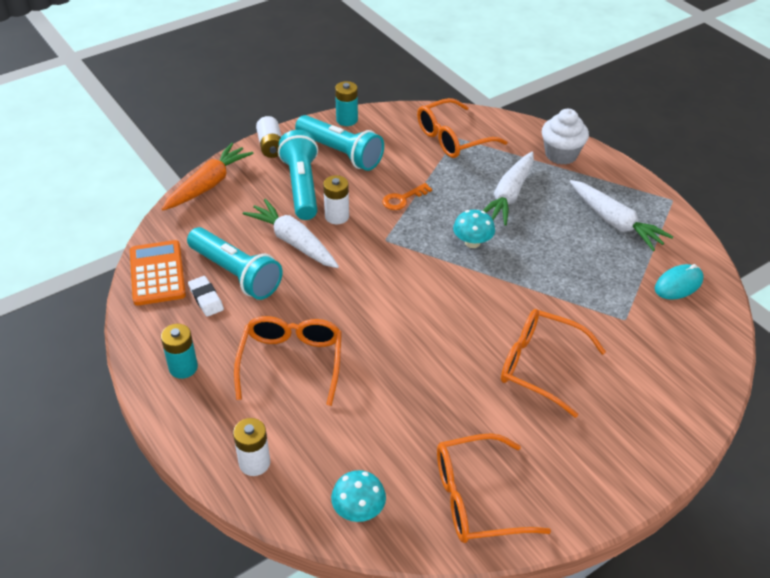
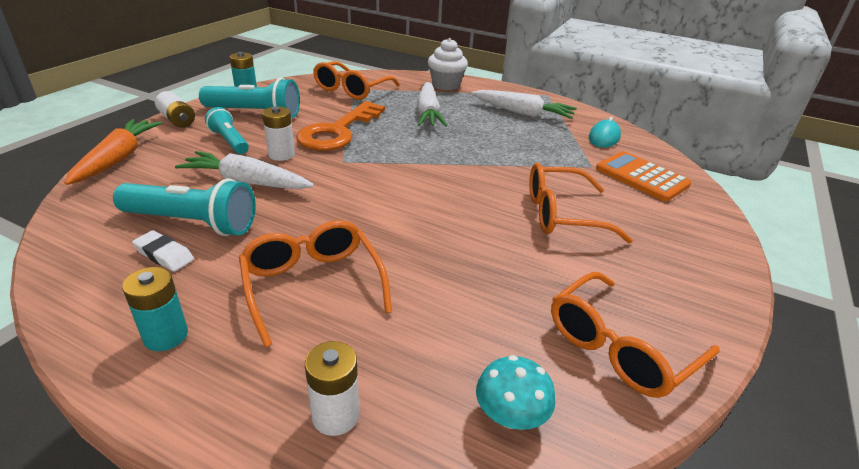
camera: 30 degrees left, 10 degrees down
(157, 273) = (82, 247): orange calculator -> orange calculator (641, 177)
(302, 186) = (229, 141): turquoise flashlight -> turquoise flashlight, size x0.62
(403, 199) = (338, 131): orange key -> orange key, size x2.19
(472, 242) = (424, 146): turquoise mushroom -> none

